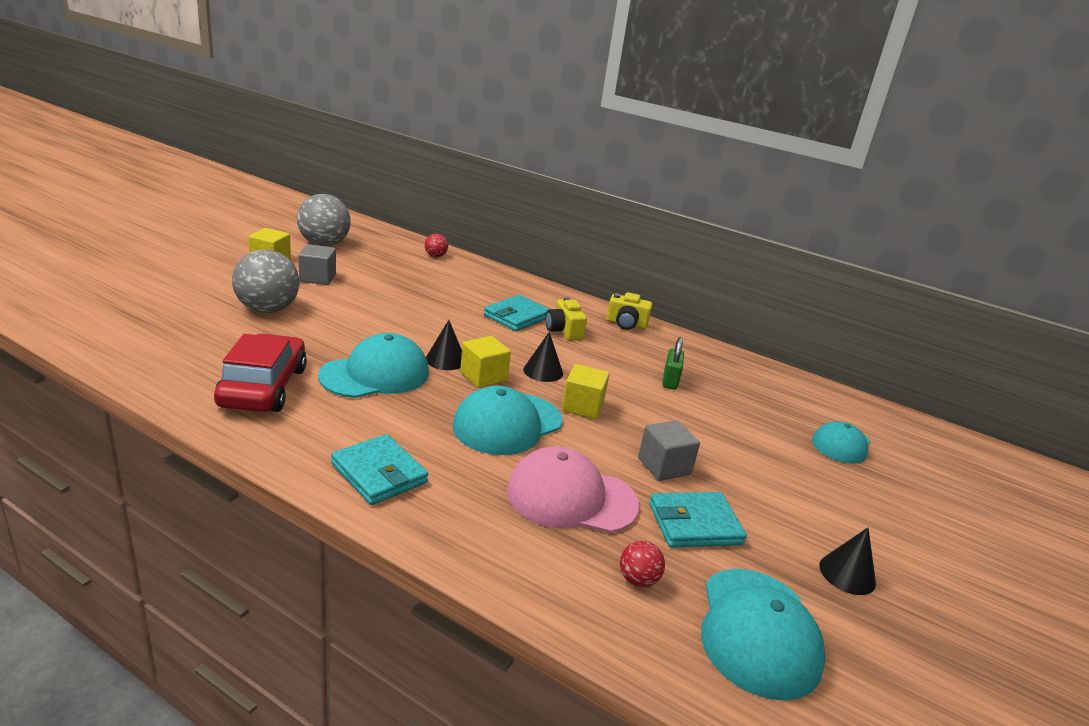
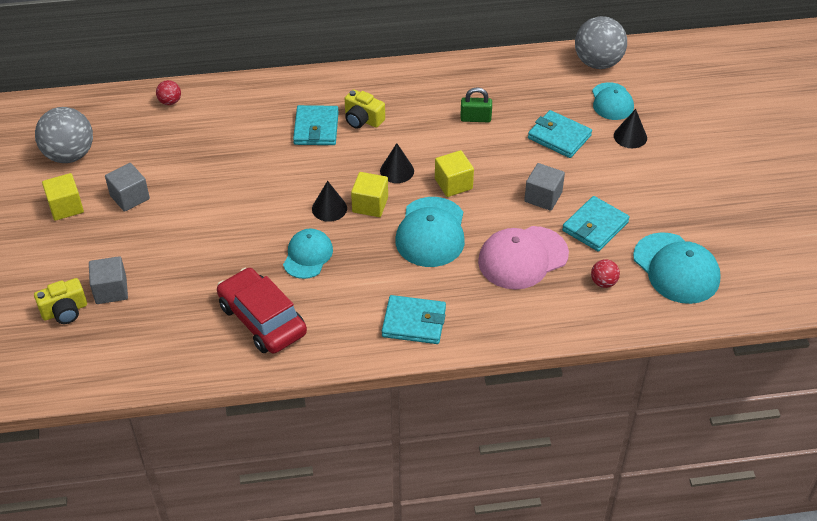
camera: 35 degrees left, 20 degrees up
(205, 308) = (111, 290): none -> grey cube
(267, 310) = (152, 257): grey ball -> grey ball (597, 63)
(375, 374) = (308, 255): turquoise cap -> turquoise cap, size x0.65
(626, 324) = (391, 79): yellow camera -> yellow camera (65, 311)
(670, 380) = (475, 118): green padlock -> green padlock turned 60 degrees counterclockwise
(744, 435) = (559, 137): none -> turquoise wallet
(847, 574) = (685, 202): black cone -> black cone (630, 136)

